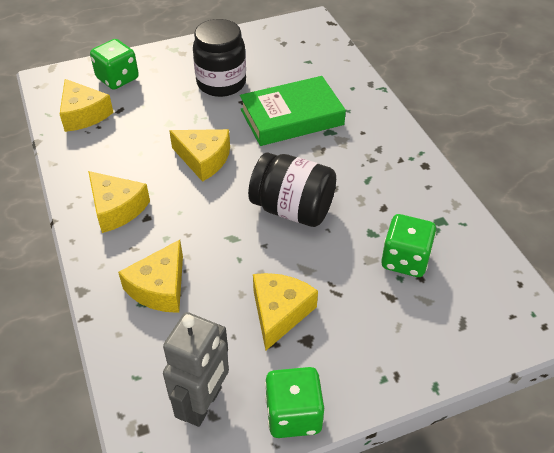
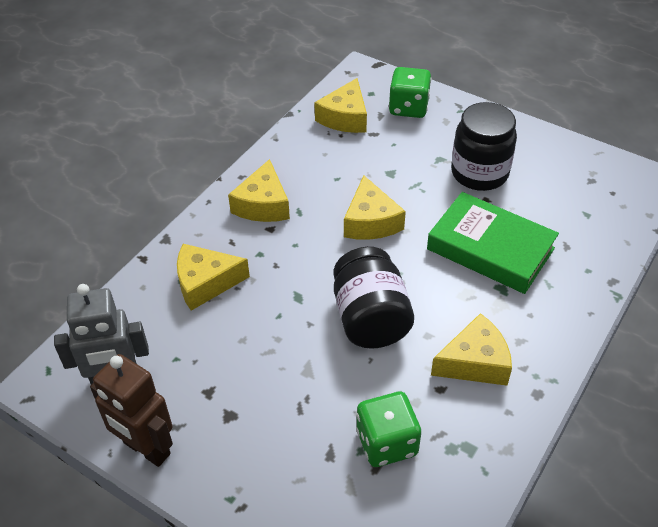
camera: 55 degrees right, 0 degrees up
(279, 313) = (243, 378): yellow cheese -> yellow cheese (474, 362)
(293, 415) = (146, 449): green dice -> brown robot

